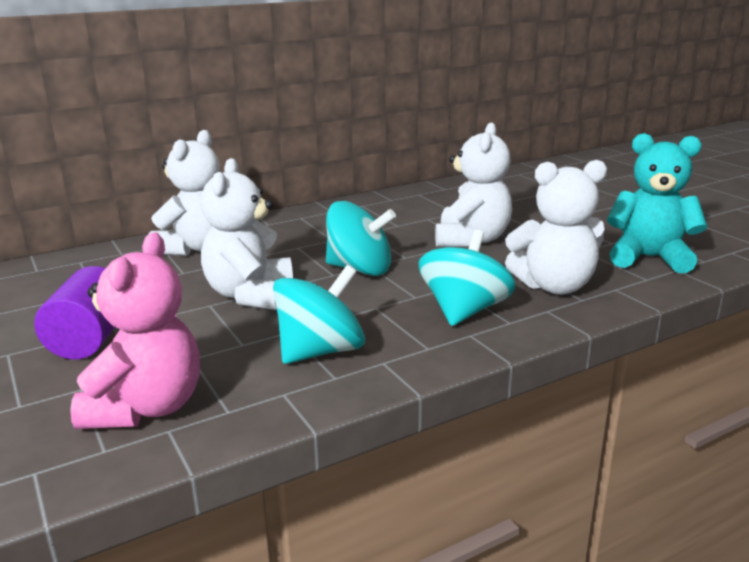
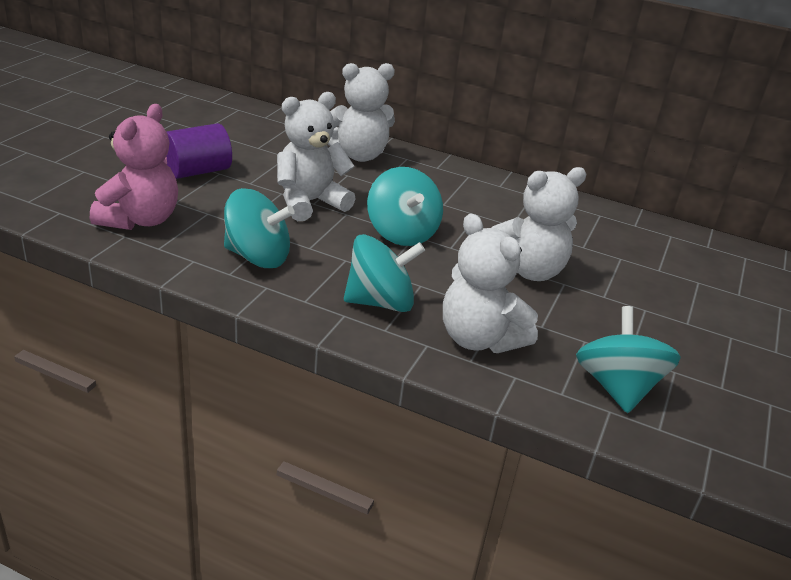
camera: 50 degrees right, 10 degrees up
(147, 408) = (140, 220): pink teddy bear -> pink teddy bear turned 45 degrees counterclockwise
(649, 258) = (617, 387): turquoise teddy bear -> turquoise spinning top

